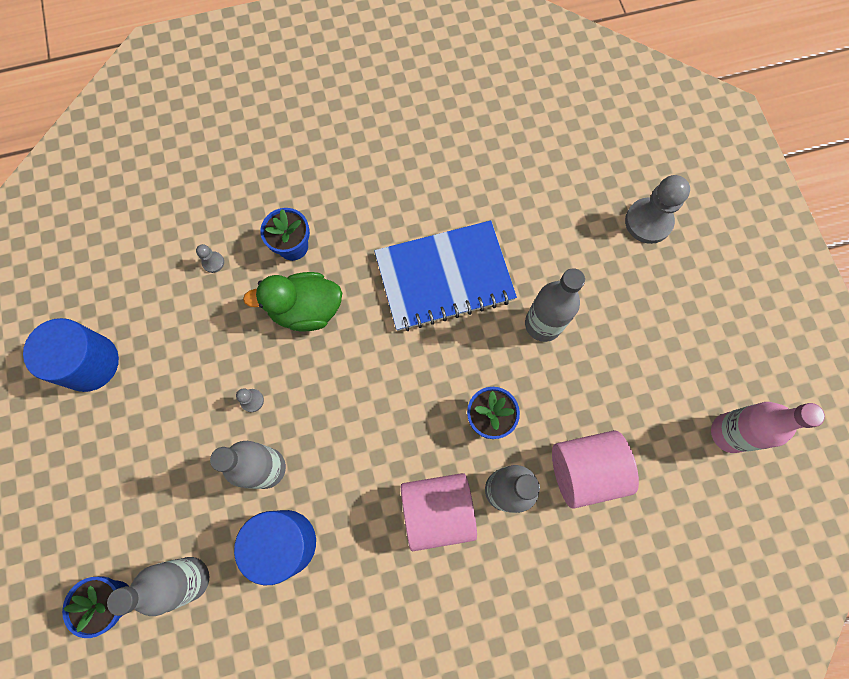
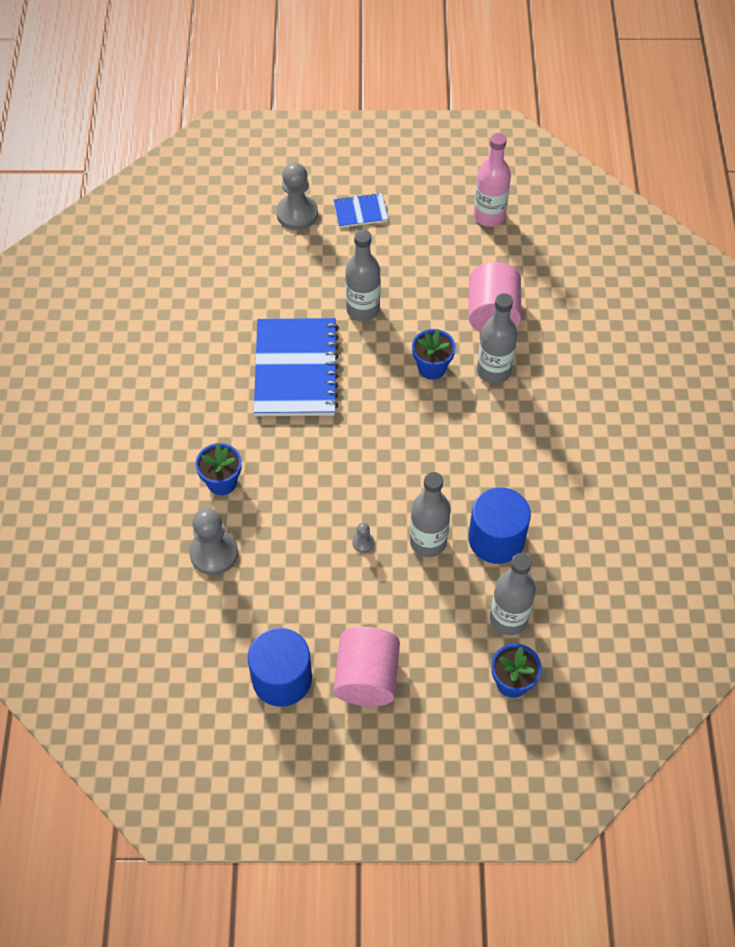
camera: 75 degrees left, 15 degrees down
(213, 262) = (214, 553): grey pawn -> grey pawn, size x2.20
(306, 309) = (289, 483): green duck -> none
(437, 511) = (498, 421): pink cylinder -> pink cylinder (367, 678)
(677, 286) = (360, 212): none -> blue notebook

